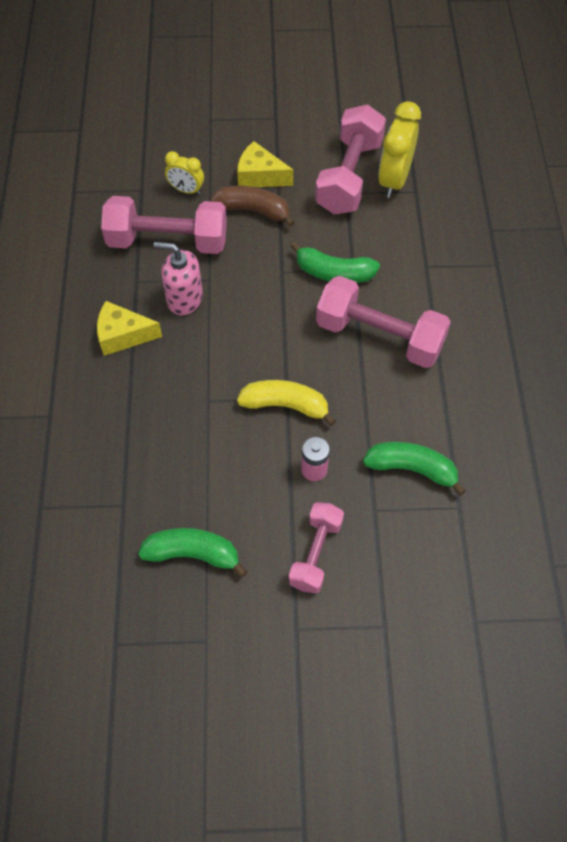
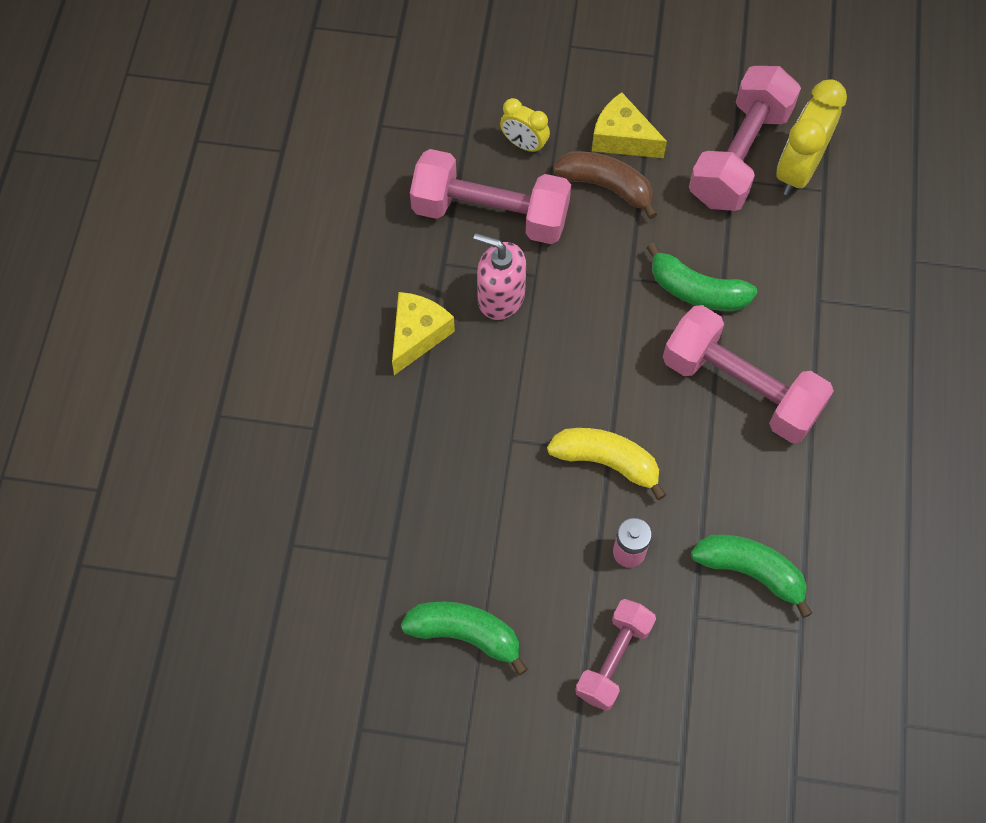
camera: 10 degrees right, 5 degrees up
(123, 335) = (417, 335): yellow cheese -> yellow cheese turned 105 degrees clockwise

